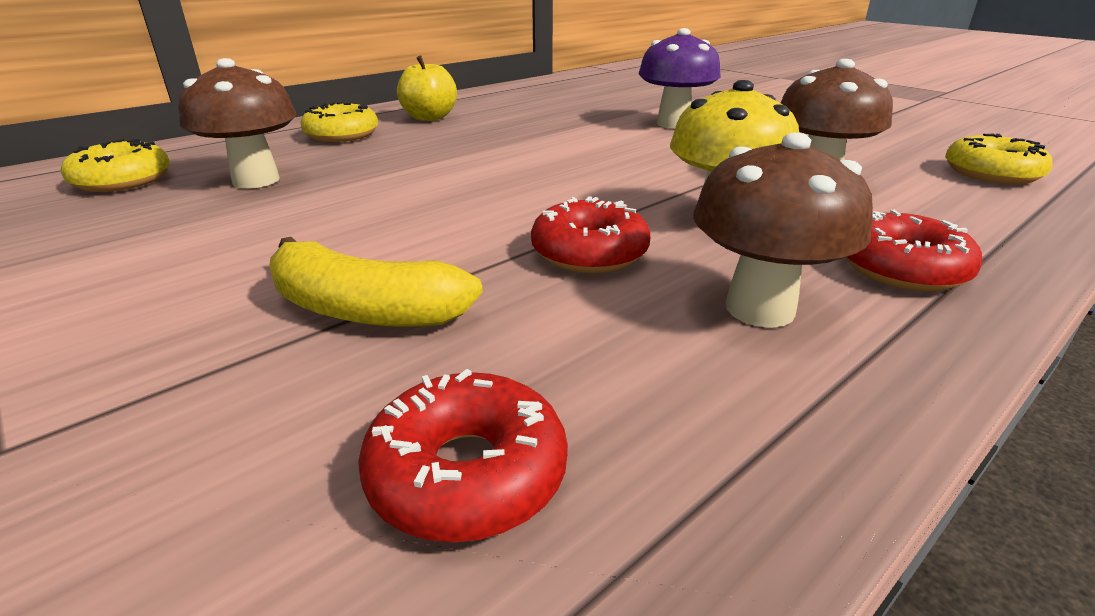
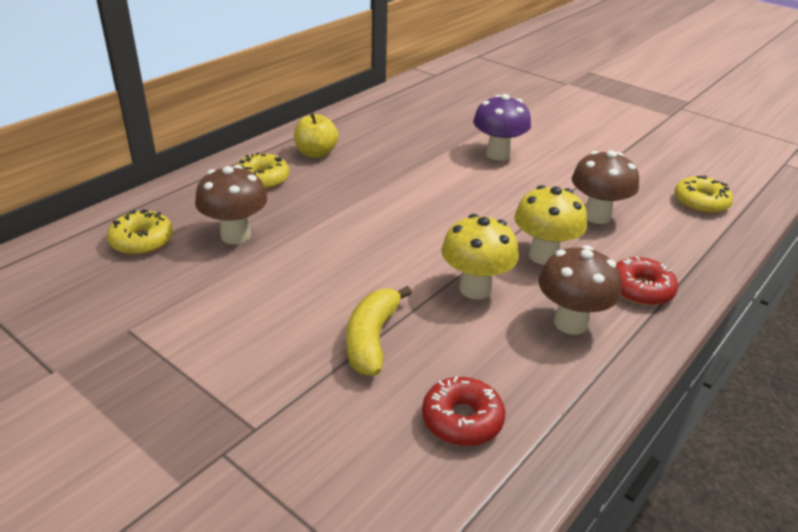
camera: 10 degrees left, 5 degrees up
(364, 310) = (372, 339): yellow banana -> yellow banana turned 90 degrees clockwise
(589, 253) = (475, 289): red donut -> yellow mushroom

